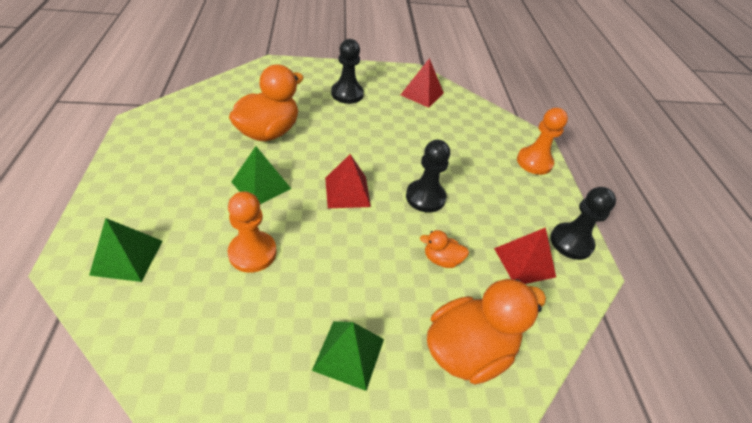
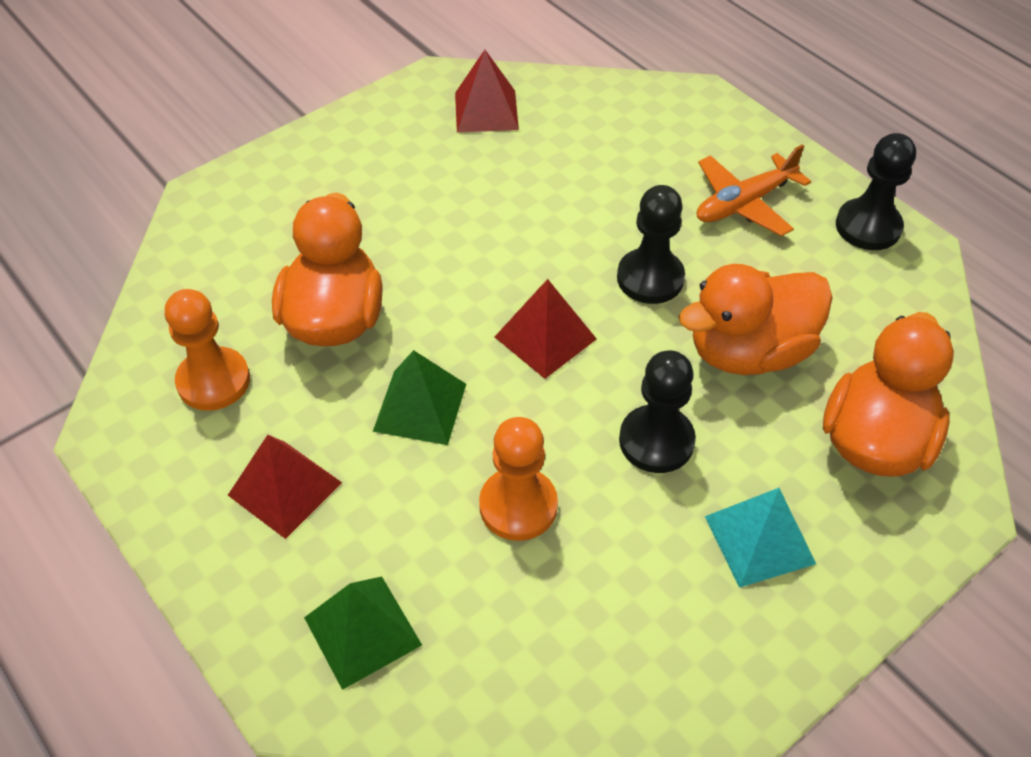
camera: 30 degrees left, 5 degrees up
(347, 94) = (378, 179): black pawn -> black pawn (656, 441)
(349, 354) = (759, 539): green pyramid -> turquoise pyramid
(441, 259) = (748, 351): orange duck -> orange duck, size x2.14
(509, 193) = (744, 203): none -> orange plane
(524, 262) = (840, 290): red pyramid -> red pyramid (285, 489)
(534, 162) = (733, 134): orange pawn -> orange pawn (213, 381)

